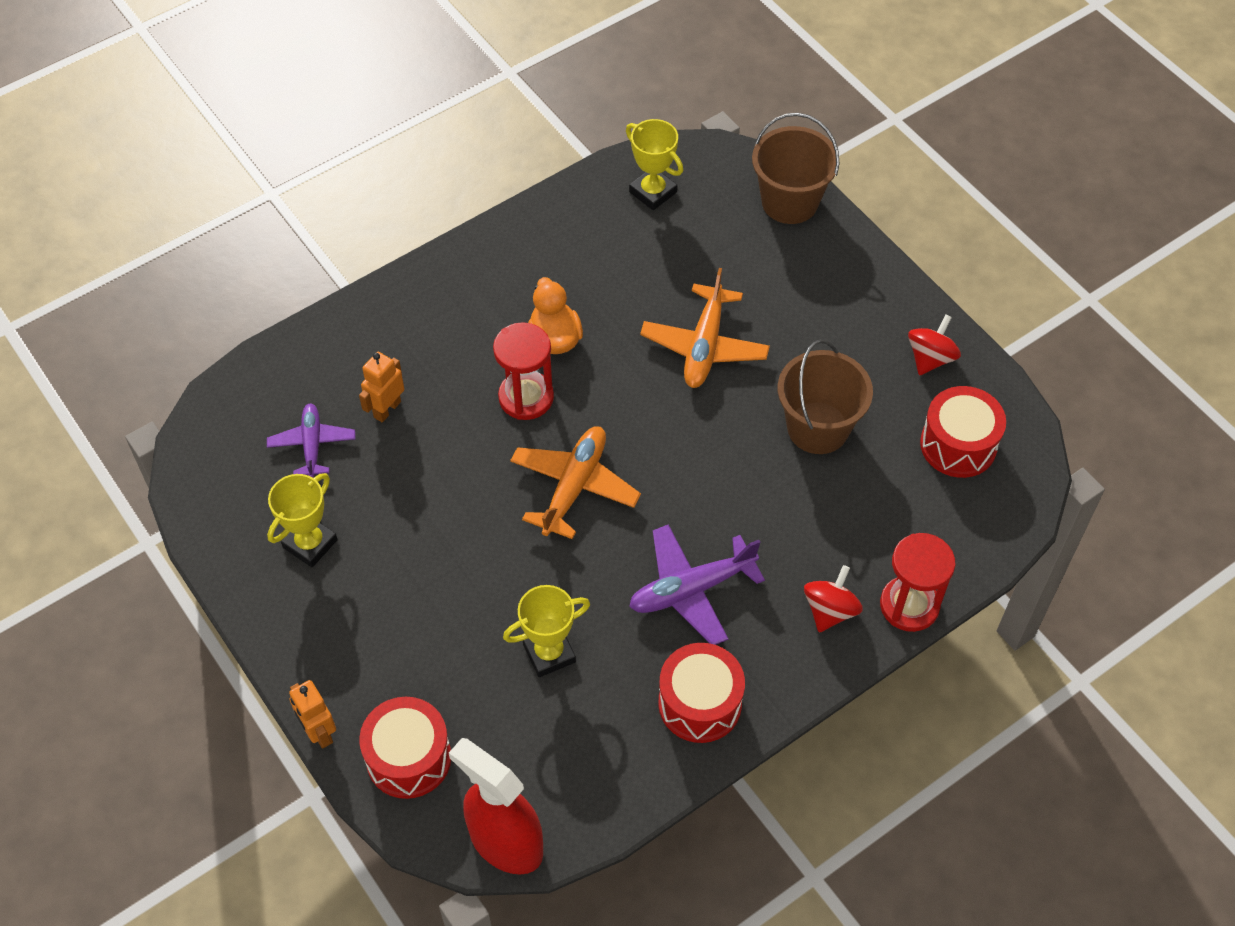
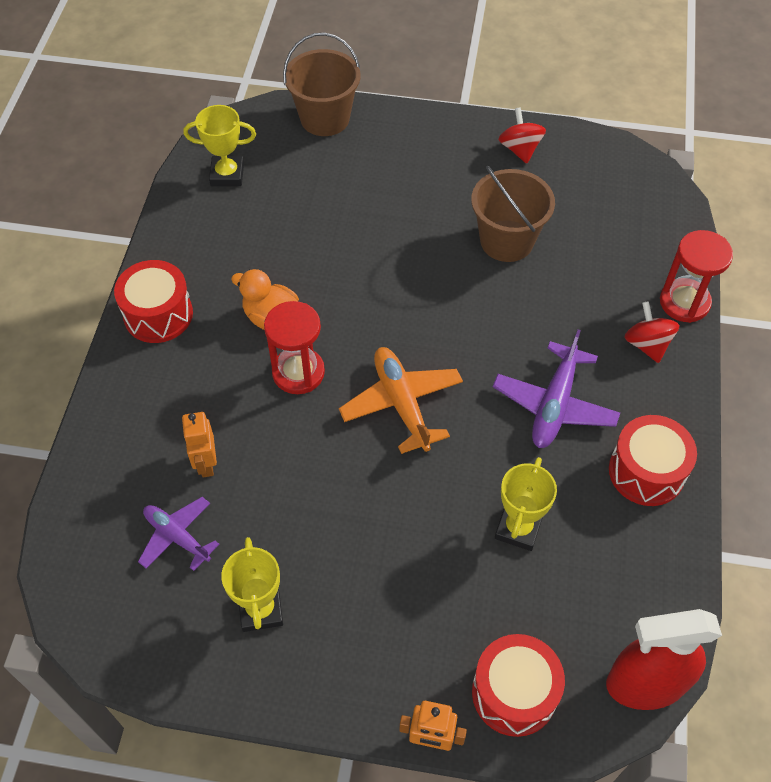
camera: 45 degrees left, 0 degrees up
(704, 346) = (377, 246): orange plane -> none
(958, 445) = (595, 187): red drum -> red drum (158, 314)

